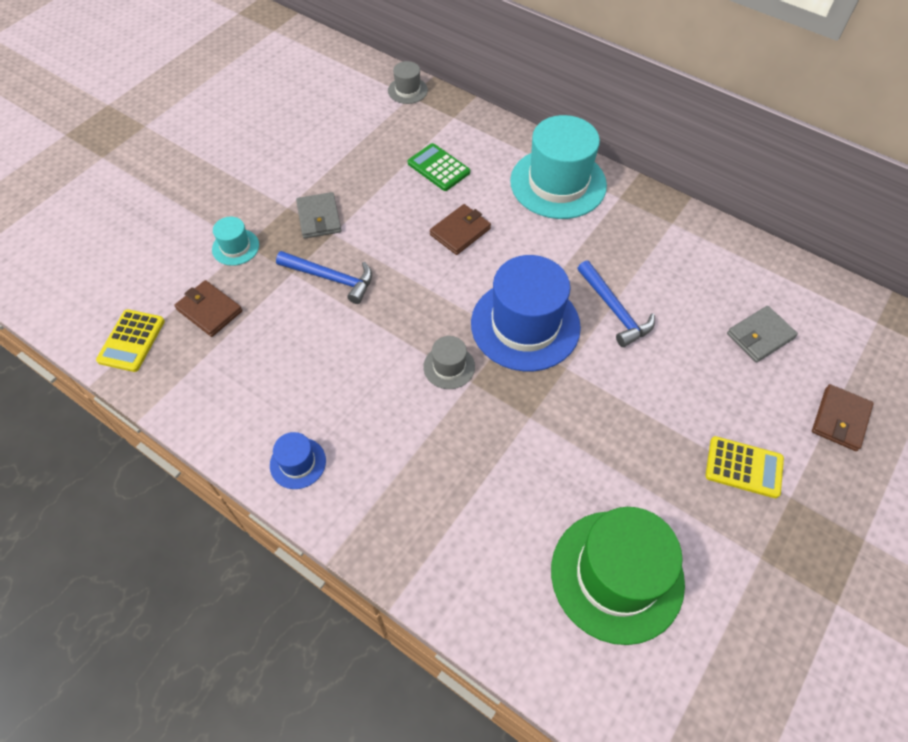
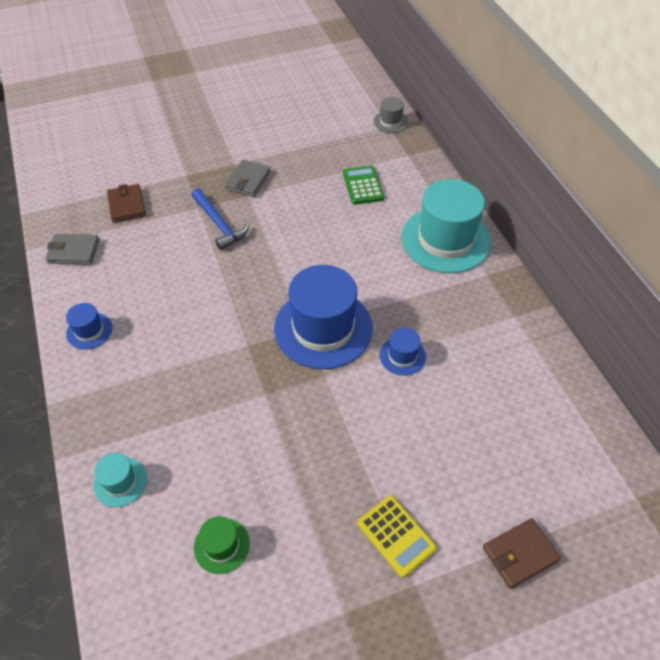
camera: 35 degrees right, 5 degrees down
(131, 341) = (67, 200): yellow calculator -> none
(235, 247) = (178, 173): turquoise hat -> turquoise hat (120, 482)
(449, 367) = (242, 326): grey hat -> none
(460, 232) = (337, 238): brown wallet -> none
(614, 310) = (402, 356): blue hammer -> blue hat
(617, 575) = (221, 545): green hat -> green hat, size x0.46
(760, 336) = (509, 445): grey wallet -> grey wallet (73, 251)

